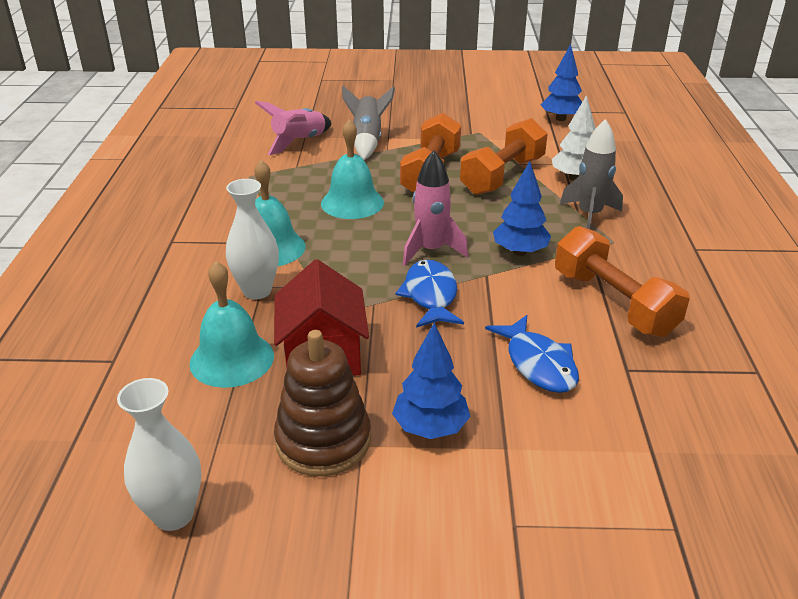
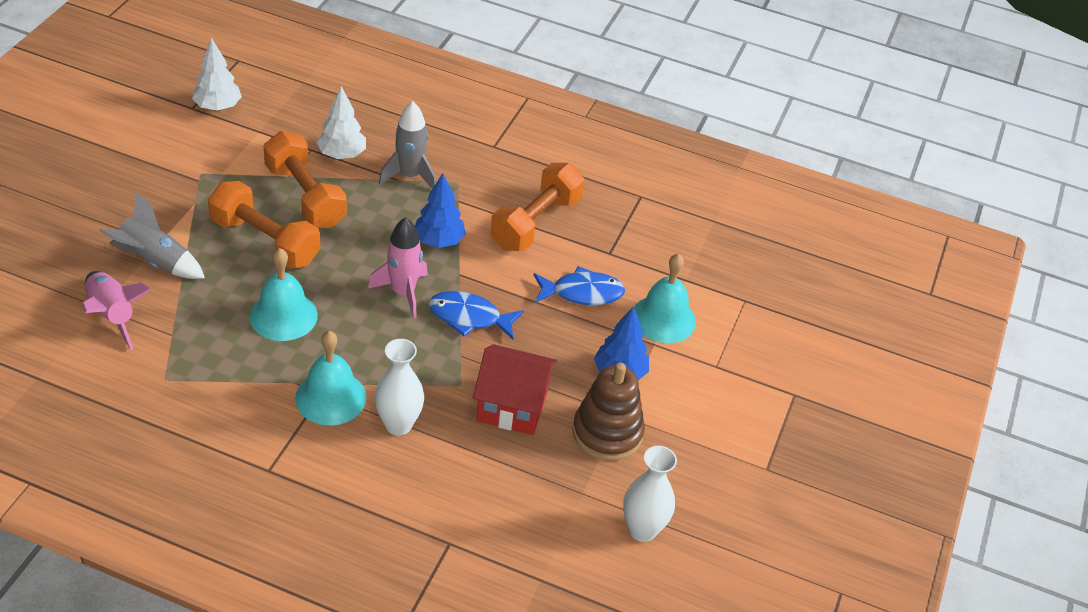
camera: 75 degrees left, 10 degrees up
(232, 359) = (488, 463): turquoise bell -> turquoise bell (663, 319)
(561, 119) = (218, 107): blue tree -> white tree
(613, 303) = (535, 223): orange dumbbell -> orange dumbbell turned 45 degrees counterclockwise

